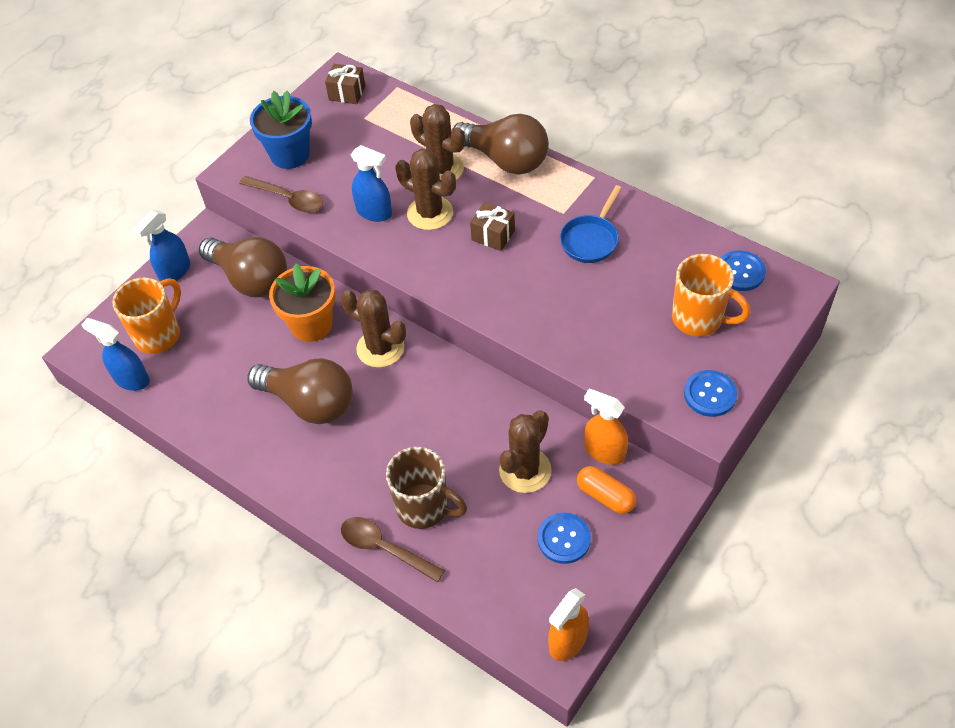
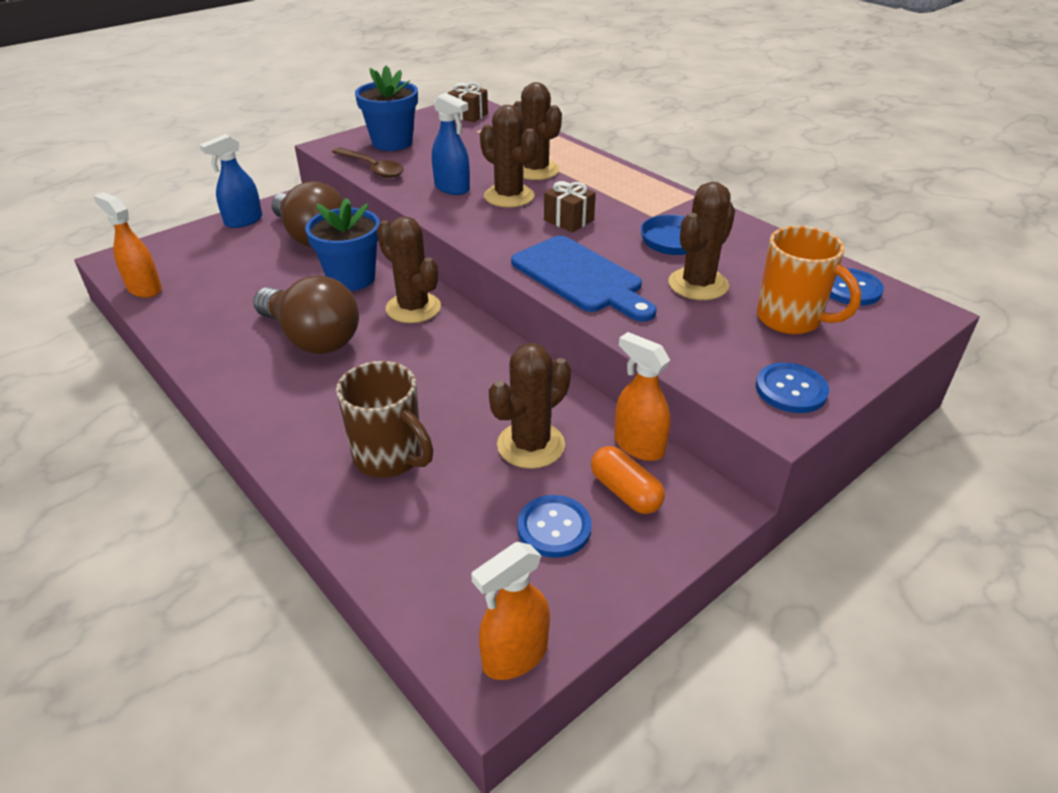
camera: 10 degrees right, 15 degrees down
(131, 379) = (144, 288): blue spray bottle -> orange spray bottle
(159, 334) = (196, 261): orange mug -> none
(311, 324) = (351, 278): orange flower pot -> blue flower pot
(385, 548) = (320, 489): brown spoon -> none
(505, 160) = (604, 173): brown light bulb -> none
(524, 307) = (580, 277): none -> blue cutting board
(620, 294) = (698, 284): none -> brown cactus

